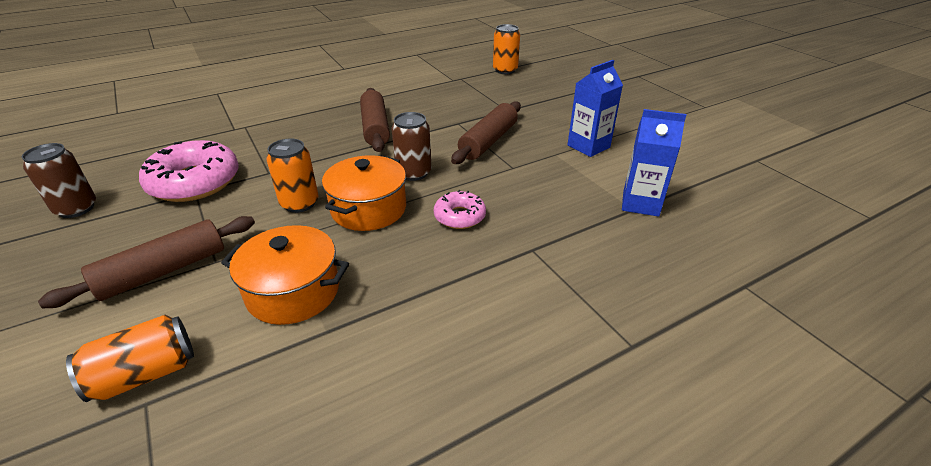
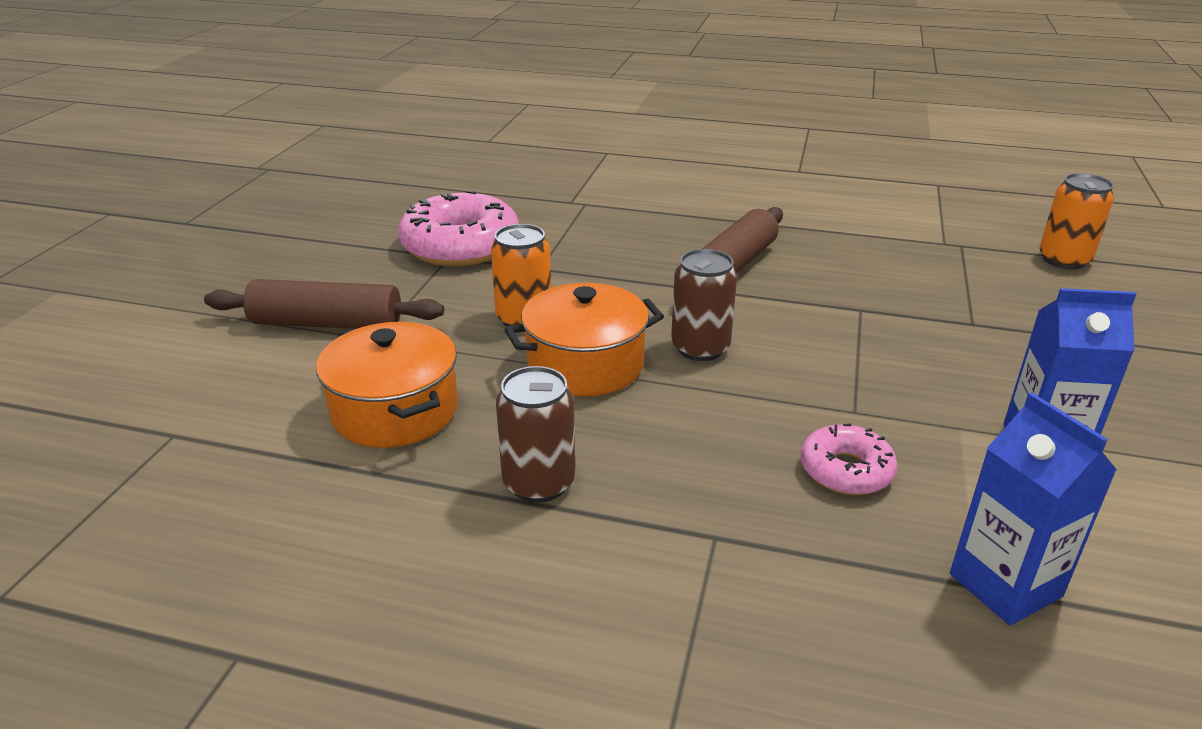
camera: 45 degrees right, 5 degrees down
(76, 208) = (342, 227): brown can -> brown can (539, 483)
(145, 374) = (203, 409): orange can -> none
(459, 216) = (680, 435): pink donut -> pink donut (846, 470)
(488, 141) = (870, 356): brown rolling pin -> none

